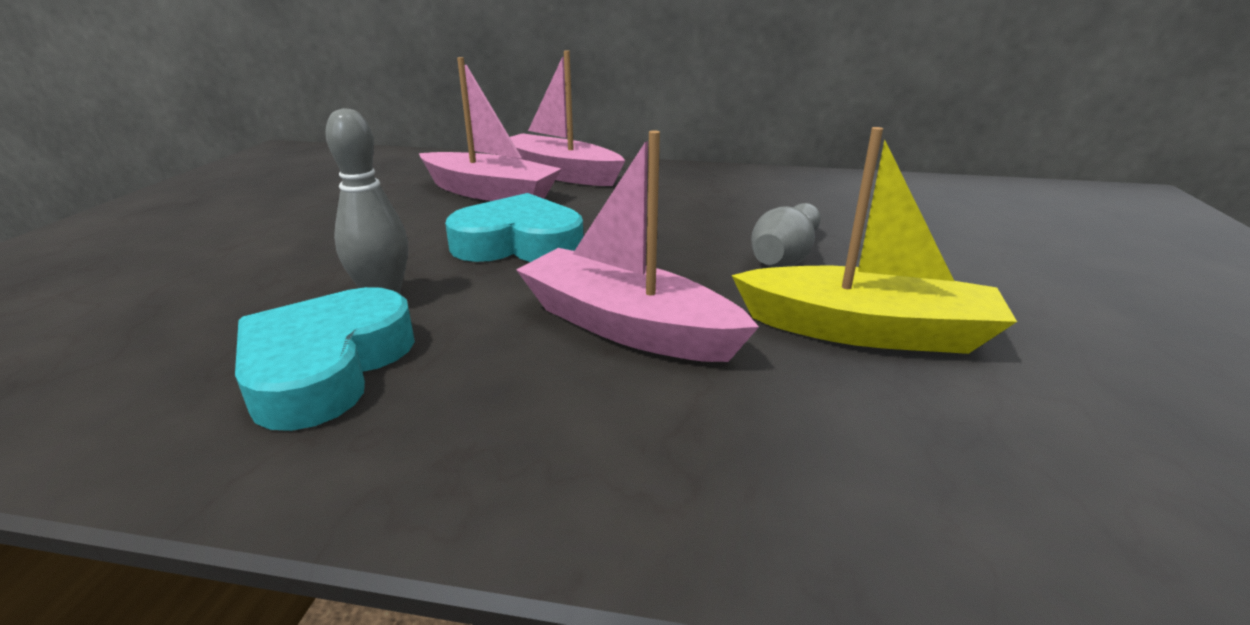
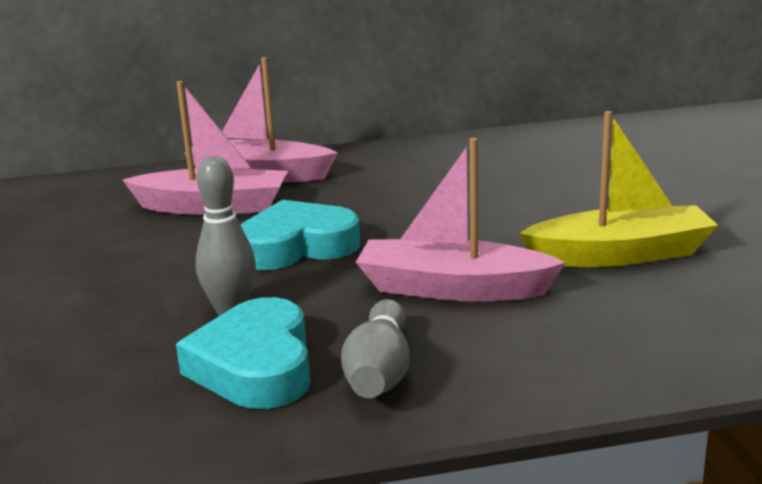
camera: 20 degrees left, 5 degrees down
(785, 256) = (526, 213): grey bowling pin -> grey bowling pin (379, 372)

